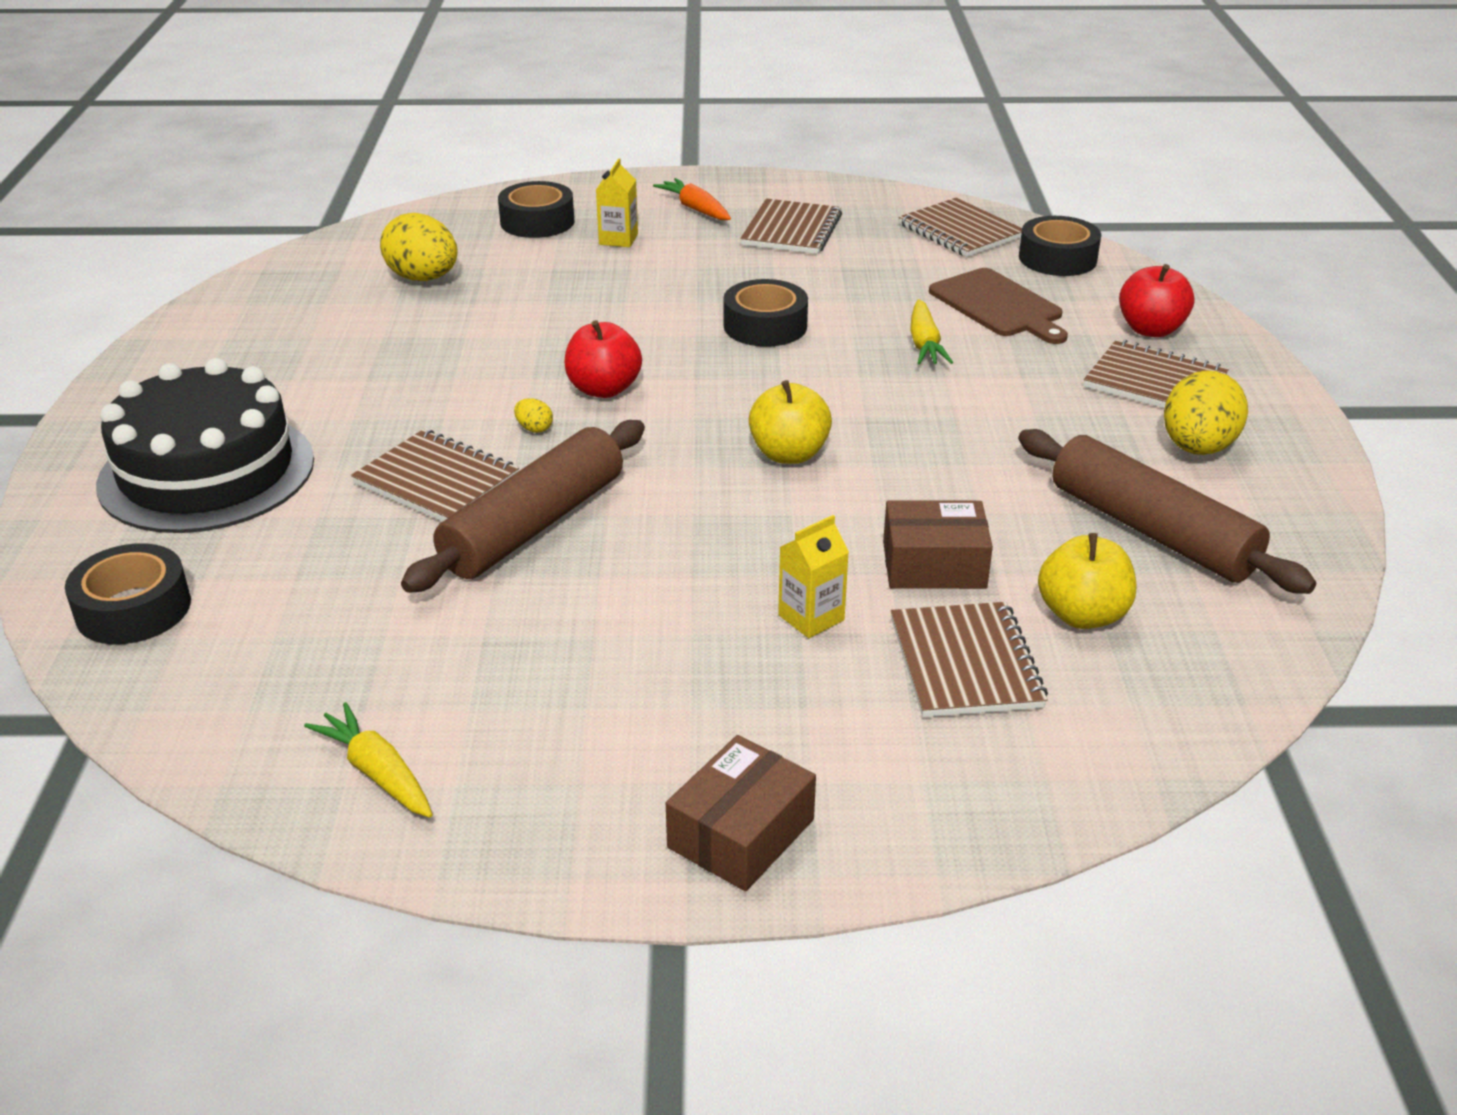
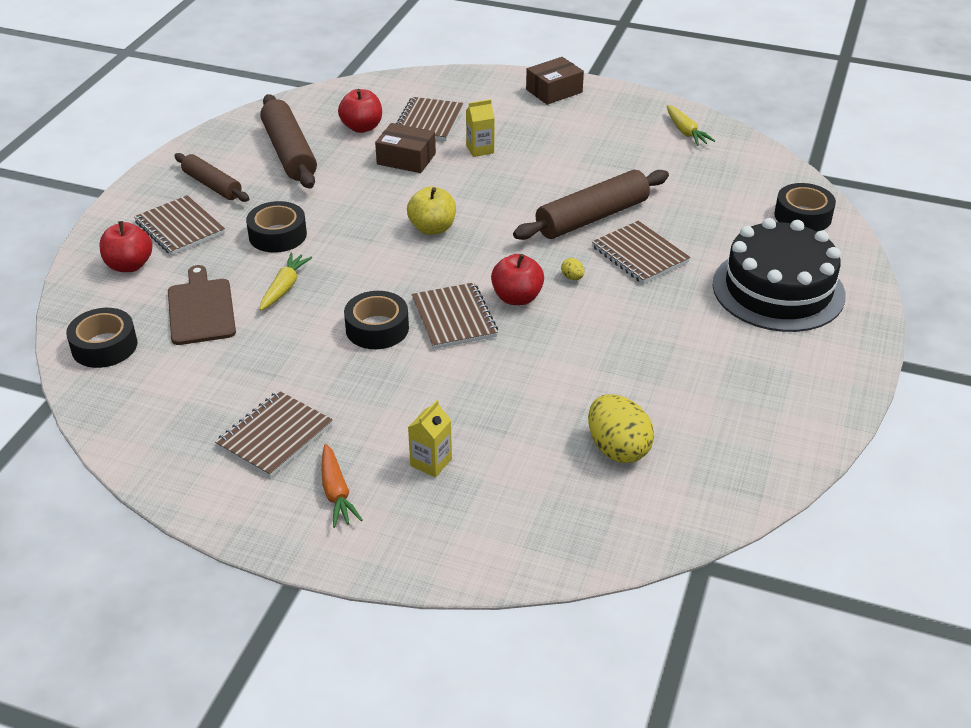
camera: 160 degrees left, 5 degrees up
(537, 222) = (493, 511): black tape -> black tape (277, 235)
(960, 231) = (140, 398): brown notebook -> brown notebook (454, 318)
(1082, 615) = (362, 127): yellow apple -> red apple
(1197, 448) = (212, 185): yellow egg -> brown rolling pin

